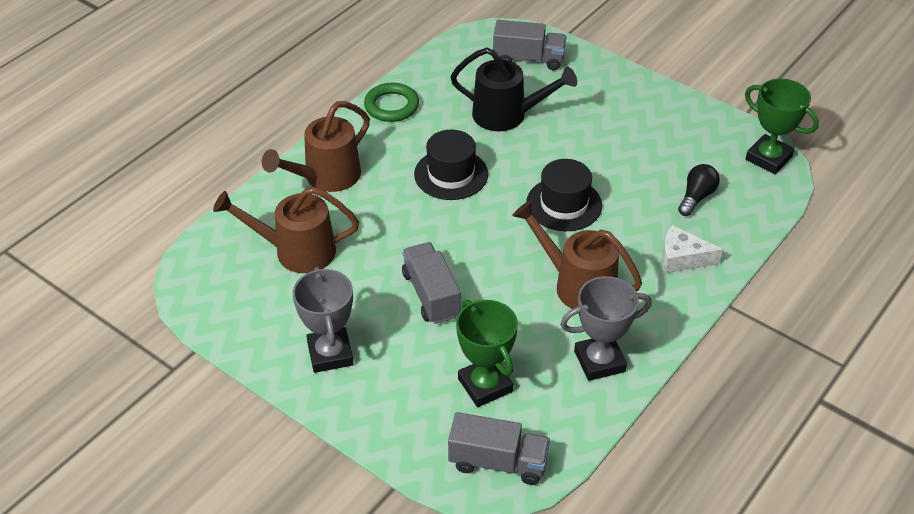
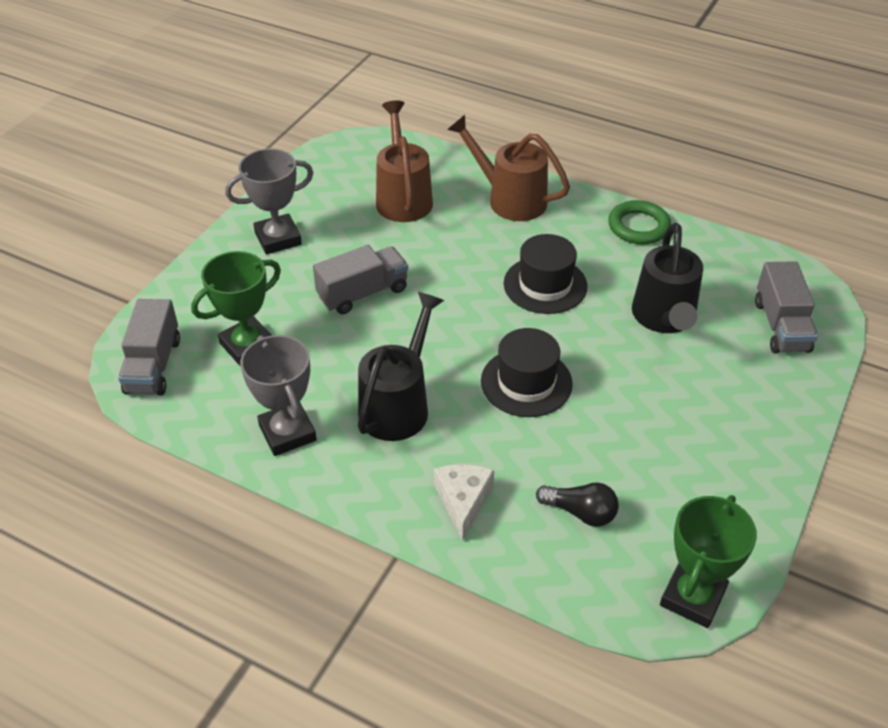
camera: 80 degrees right, 0 degrees up
(576, 284) = (399, 404): brown watering can -> black watering can

